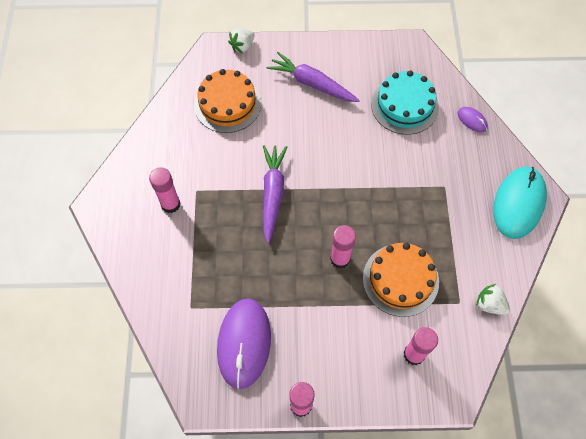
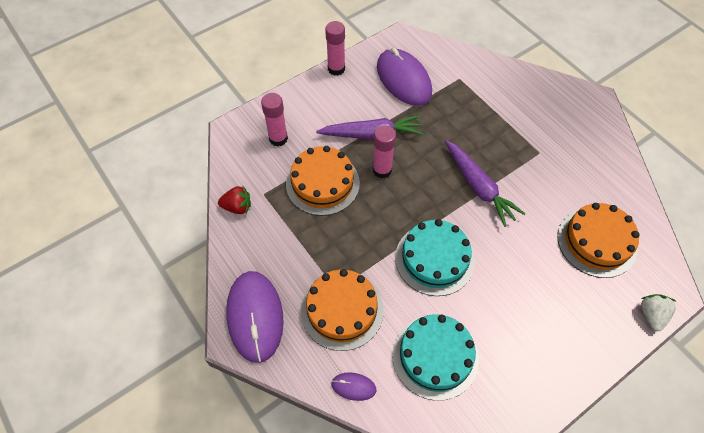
camera: 145 degrees right, 5 degrees down
(170, 204) = (546, 131): pink glue stick -> none
(312, 83) = (545, 318): purple carrot -> purple carrot (372, 134)
(355, 163) = (434, 259): none -> turquoise cake
(450, 170) = (342, 310): none -> orange cake
(490, 304) = (237, 207): white strawberry -> red strawberry
(518, 203) = (255, 316): turquoise mouse -> purple mouse

